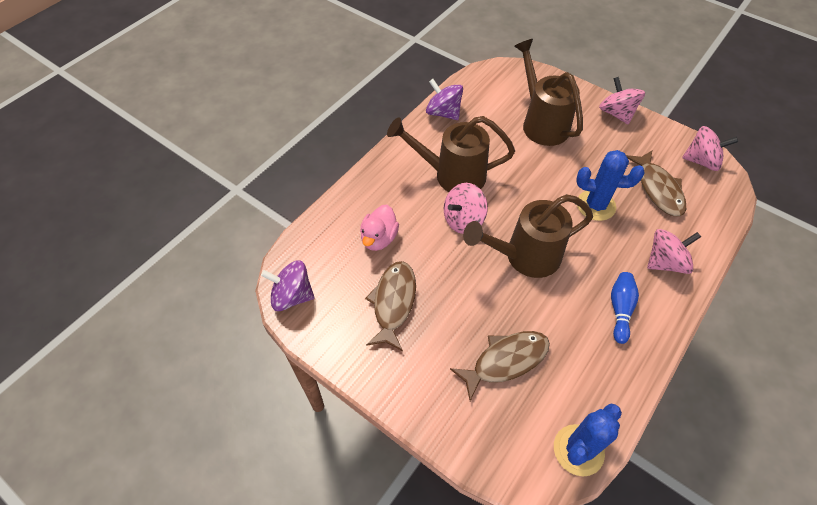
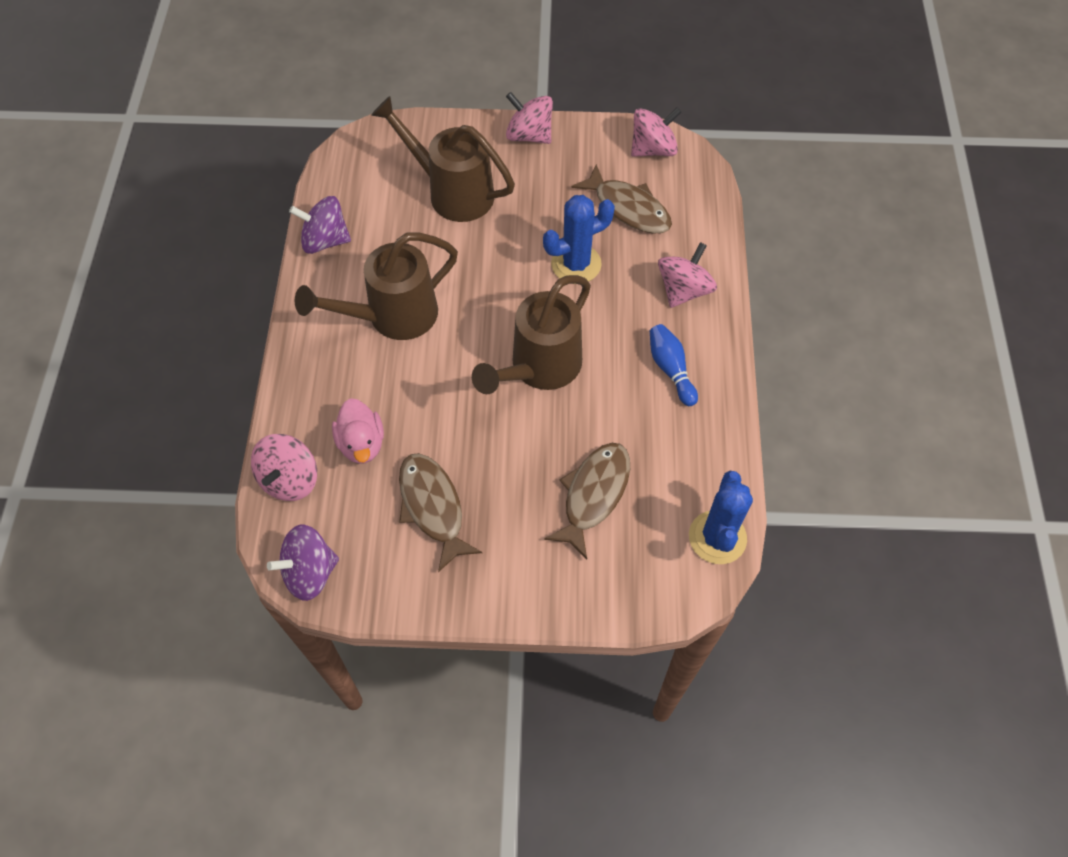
camera: 35 degrees left, 5 degrees up
(463, 220) = (443, 364): pink spinning top -> pink spinning top (290, 479)

